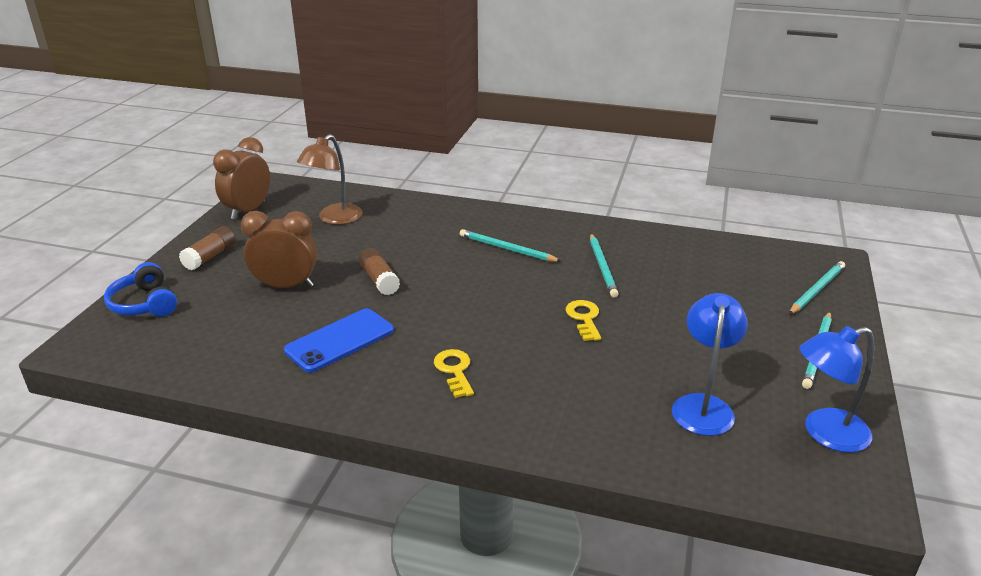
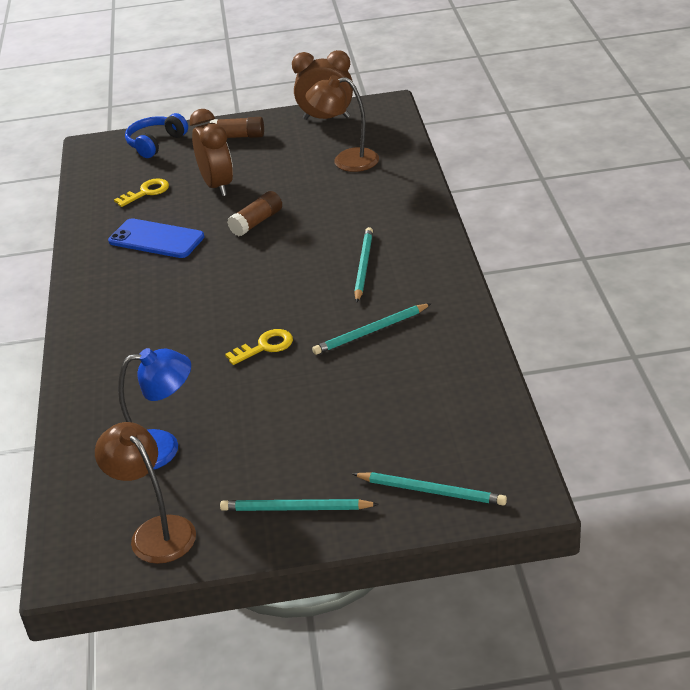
camera: 70 degrees right, 5 degrees up
(454, 370) = (145, 305): yellow key -> yellow key (146, 192)
(825, 433) = (155, 531): blue lamp -> brown lamp

